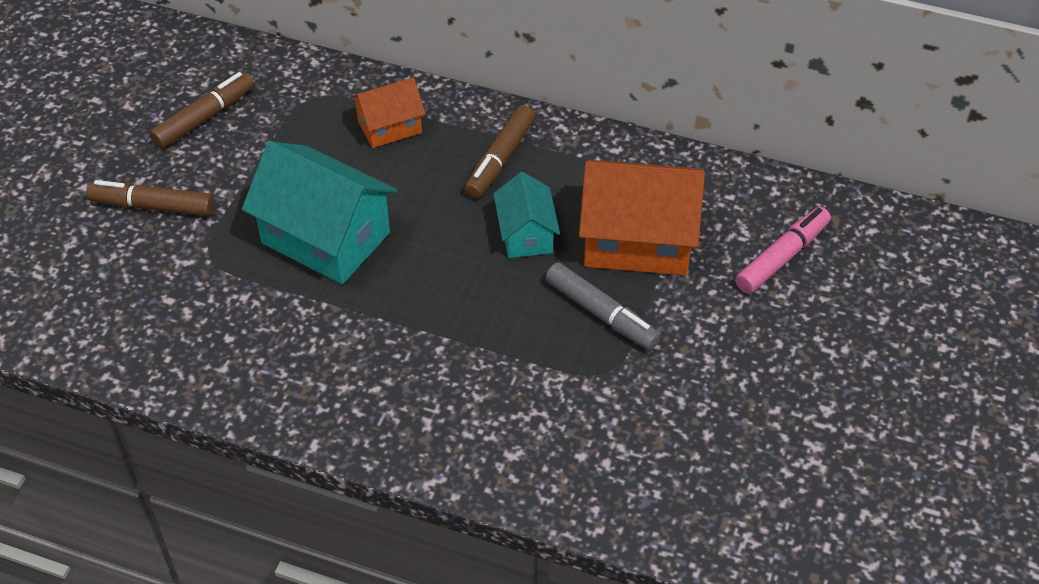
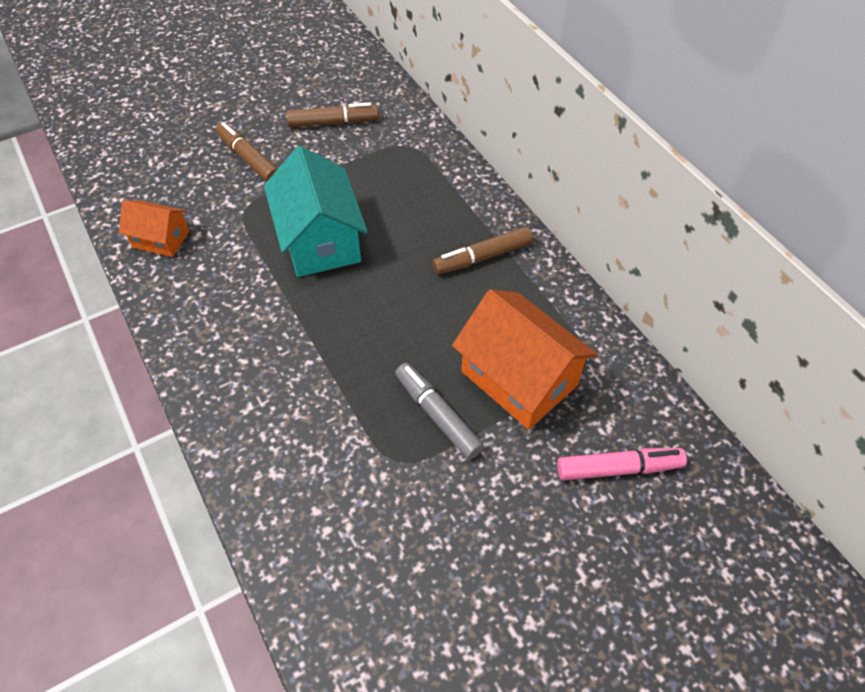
camera: 40 degrees right, 5 degrees up
(389, 127) = (434, 192): orange house -> orange house (161, 239)
(526, 234) = (445, 321): turquoise house -> none
(601, 314) = (437, 415): grey marker -> grey marker turned 150 degrees clockwise

